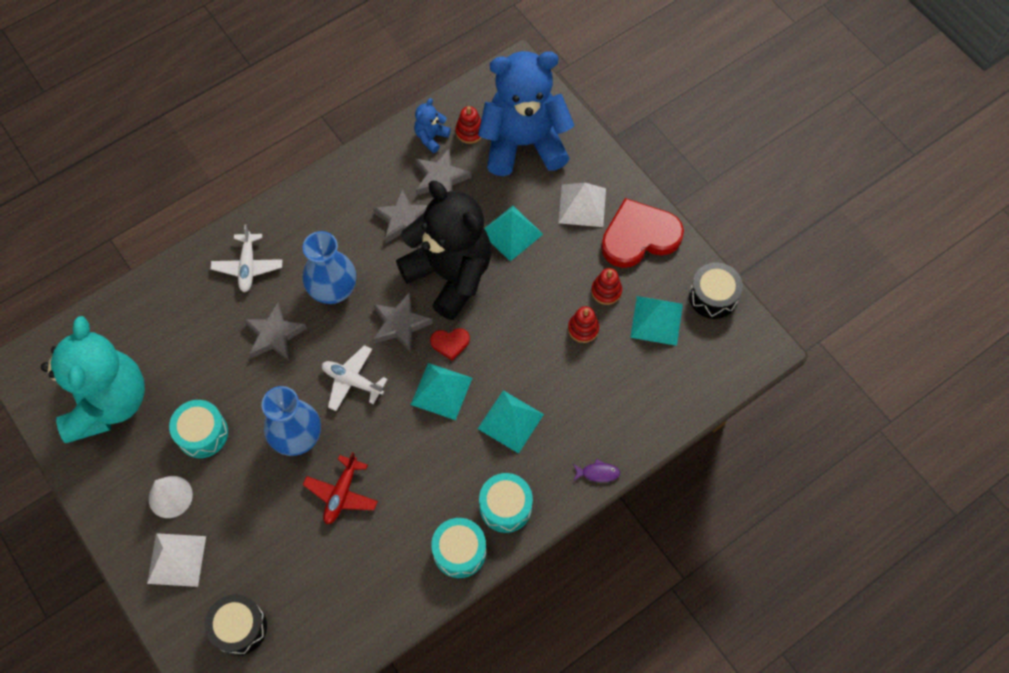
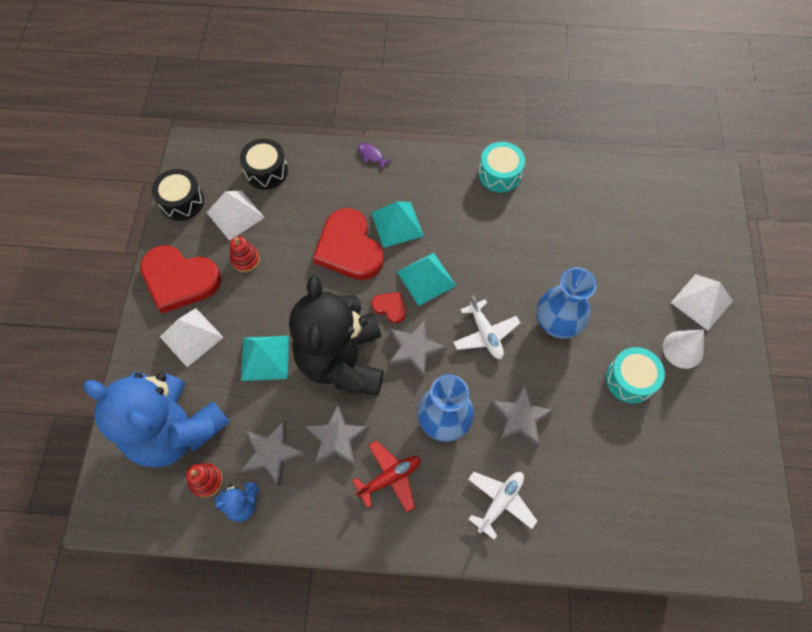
camera: 140 degrees left, 0 degrees up
(108, 402) = (696, 465): turquoise teddy bear -> none
(239, 627) = (679, 229): black drum -> black drum (266, 171)
(341, 493) = (552, 262): red plane -> red plane (390, 478)
(505, 507) = (448, 178): turquoise drum -> none
(531, 366) = (349, 248): none -> red heart
(583, 329) = (288, 246): red stacking toy -> none
(656, 320) = (235, 215): turquoise pyramid -> white pyramid

